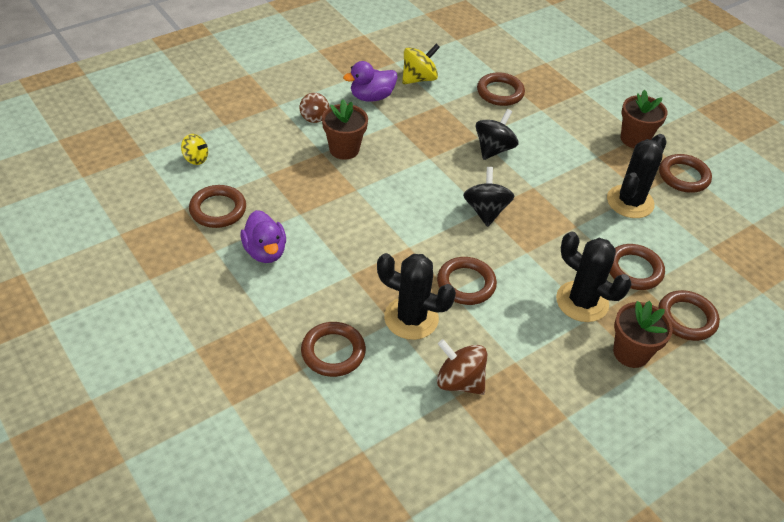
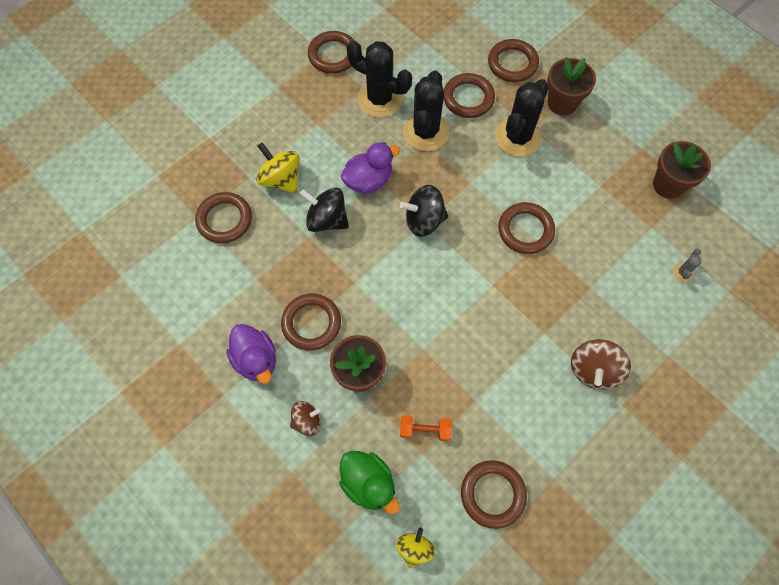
camera: 95 degrees left, 20 degrees up
(254, 142) = (369, 483): none -> green duck
(265, 251) = (539, 425): purple duck -> purple duck (369, 181)
(285, 179) = (425, 430): none -> orange dumbbell
(333, 352) = (641, 332): brown ring -> brown ring (311, 323)
(394, 410) = (683, 272): none -> grey cactus
(411, 318) = (581, 272): black cactus -> black cactus (425, 132)
(419, 79) = (211, 310): yellow spinning top -> yellow spinning top (281, 179)
(459, 381) = (635, 226): brown spinning top -> brown spinning top (594, 370)
(634, 139) = (284, 93): brown flower pot -> brown flower pot (668, 185)

